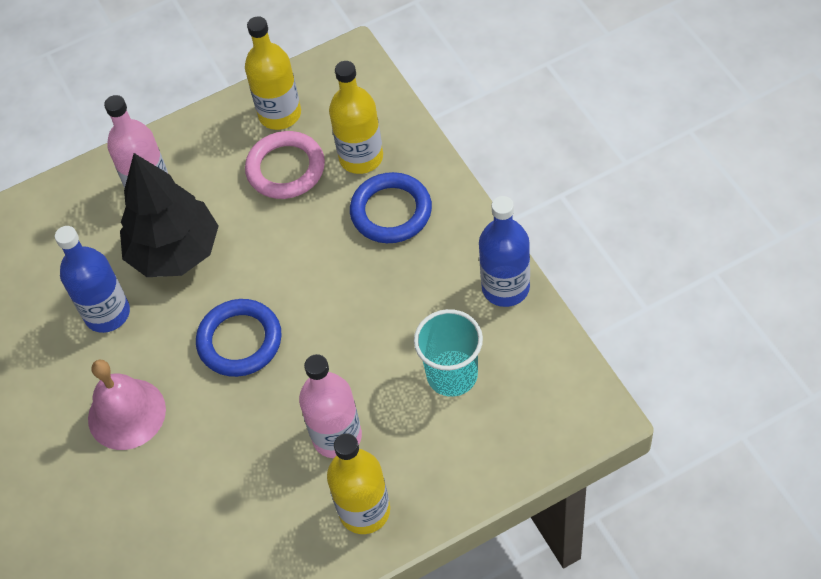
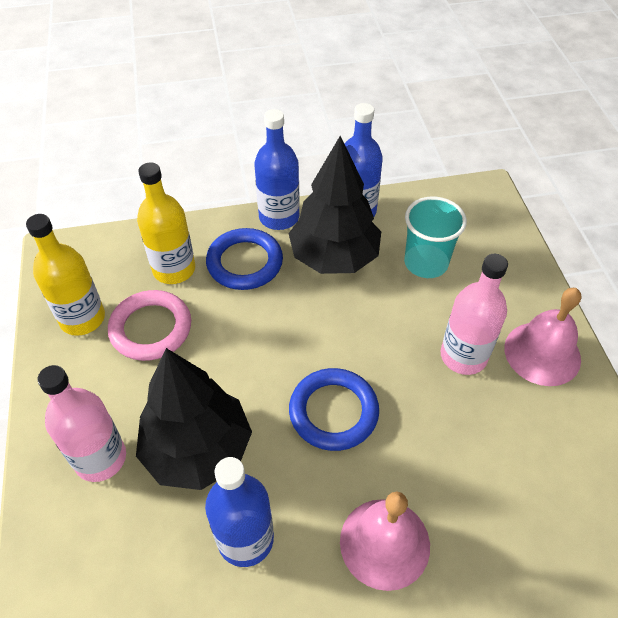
camera: 80 degrees left, 5 degrees down
(364, 511) = (542, 353): yellow bottle -> pink bell
(427, 287) = (334, 257): none -> black tree
(466, 219) = (279, 217): none -> blue bottle

